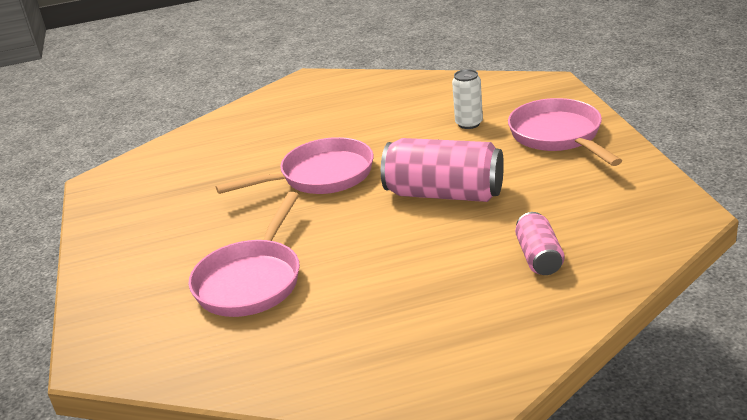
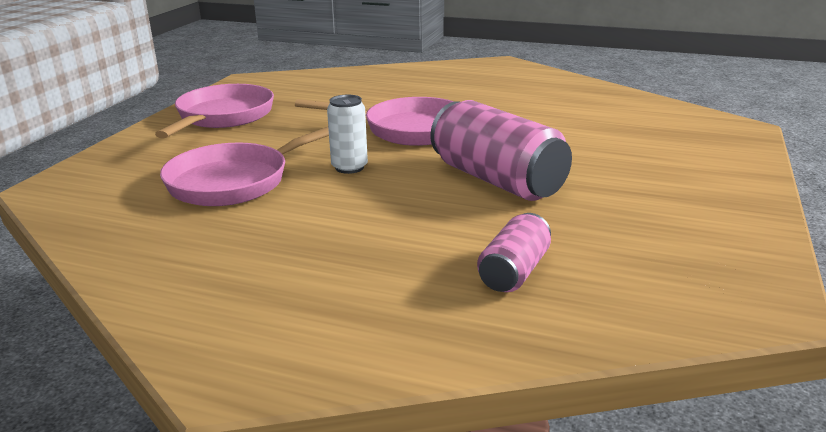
camera: 30 degrees right, 5 degrees down
(469, 123) = (603, 134): white can -> white can (349, 167)
(558, 136) = (689, 173): pink pan -> pink pan (223, 117)

